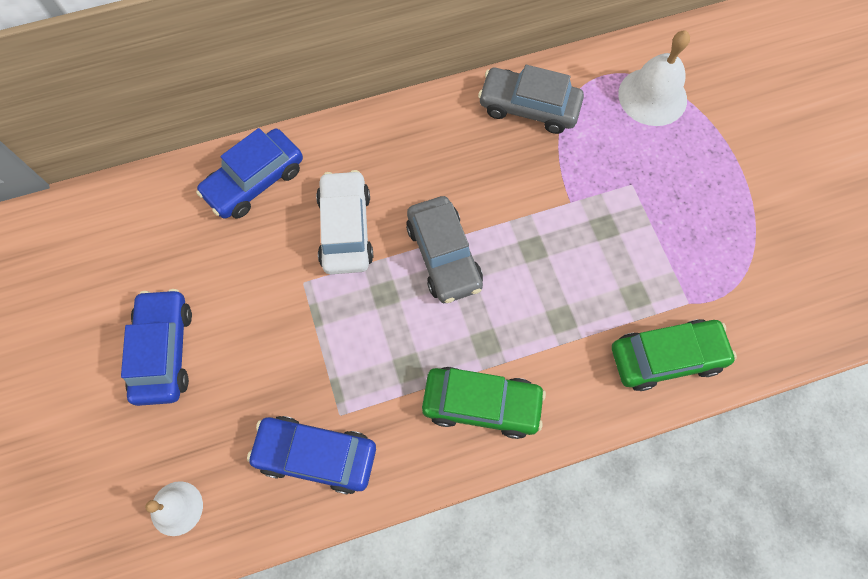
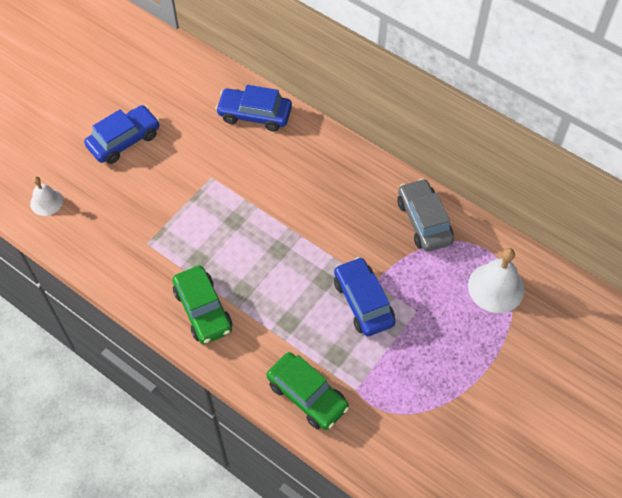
camera: 55 degrees right, 10 degrees down
(316, 455) = (116, 246): blue car -> blue car (363, 302)
(345, 229) = (260, 176): white car -> none
(444, 256) = (282, 236): grey car -> none

